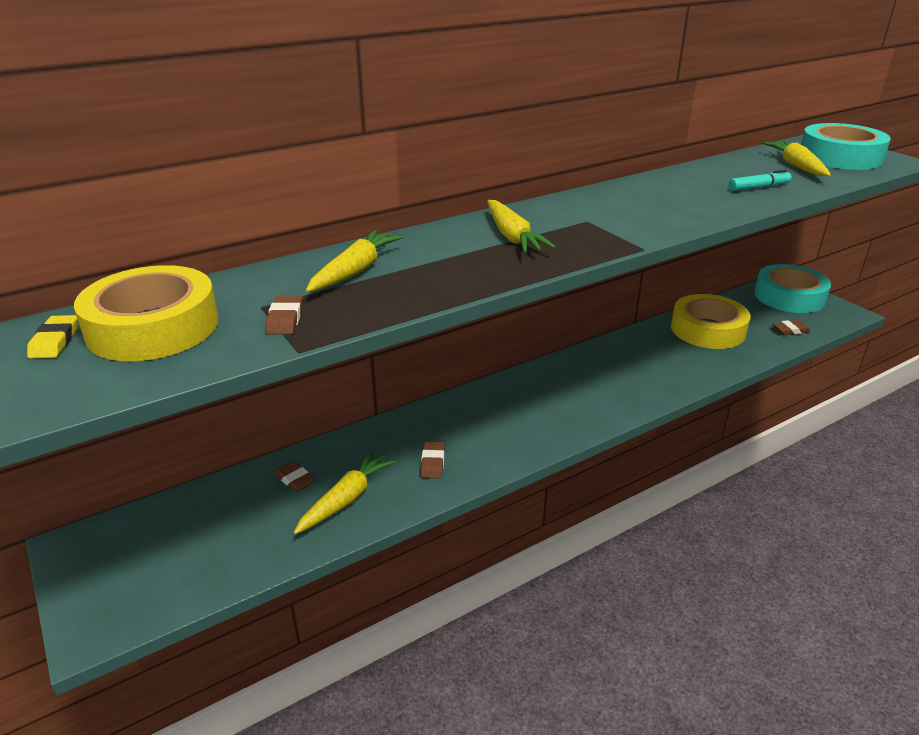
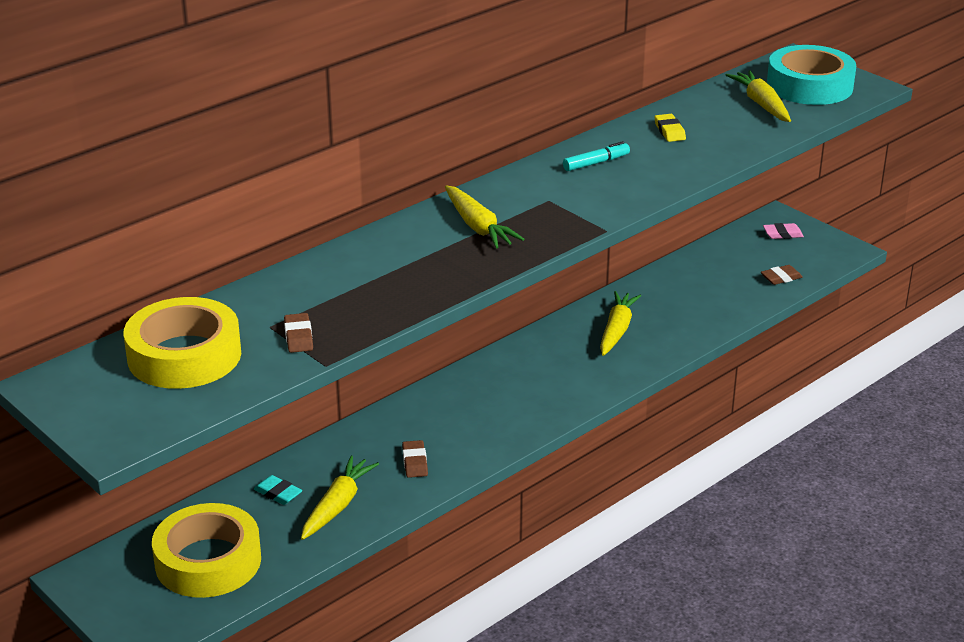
camera: 10 degrees left, 0 degrees up
(55, 341) = (106, 377): yellow eraser -> yellow eraser (669, 131)
(295, 479) = (278, 493): brown eraser -> turquoise eraser
(355, 271) = (339, 281): yellow carrot -> yellow carrot (616, 330)
(707, 330) = (689, 286): yellow tape -> yellow tape (208, 561)
(758, 187) = (719, 139): turquoise marker -> turquoise marker (596, 163)
(789, 296) = (782, 234): turquoise tape -> pink eraser

